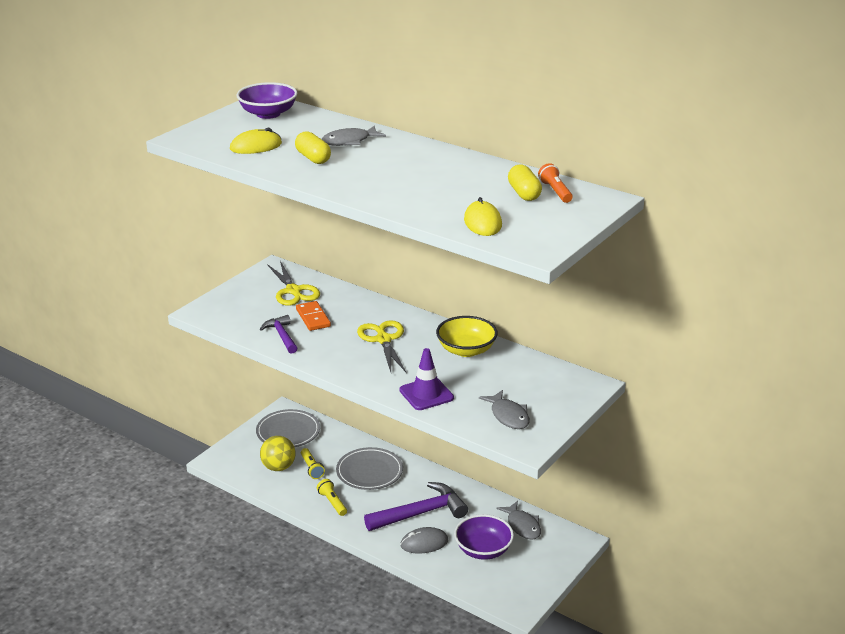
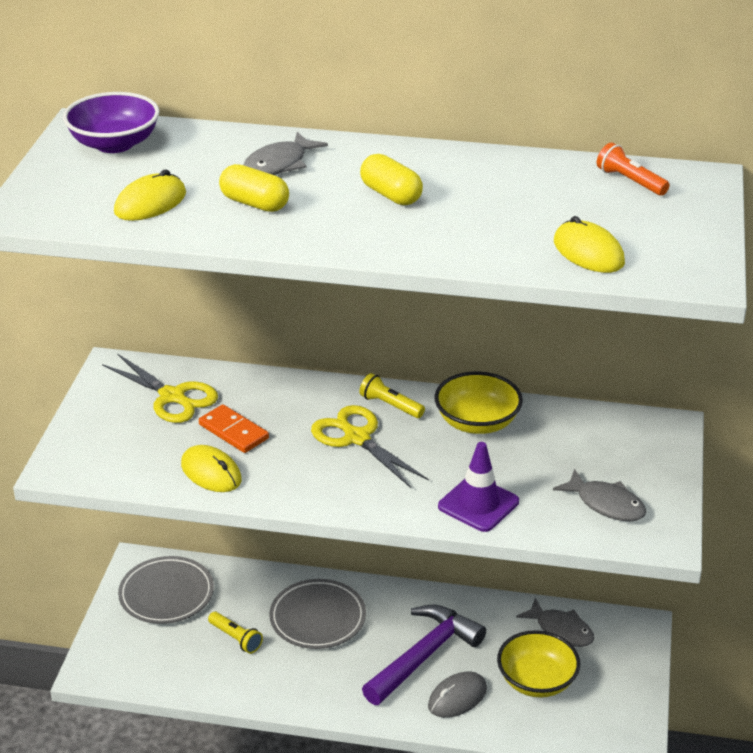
camera: 25 degrees left, 5 degrees up
(278, 467) = (188, 652): yellow ball -> none
(281, 336) = (211, 472): purple hammer -> yellow mouse
(332, 503) = (298, 680): yellow flashlight -> yellow flashlight (390, 405)
(483, 550) = (536, 681): purple bowl -> yellow bowl
(524, 193) = (594, 194): yellow capsule -> yellow capsule (391, 195)

